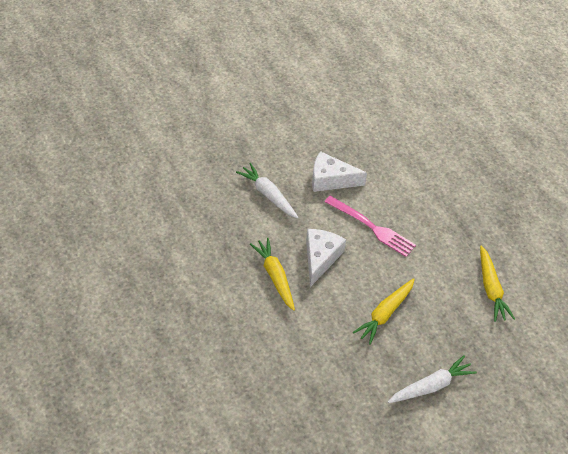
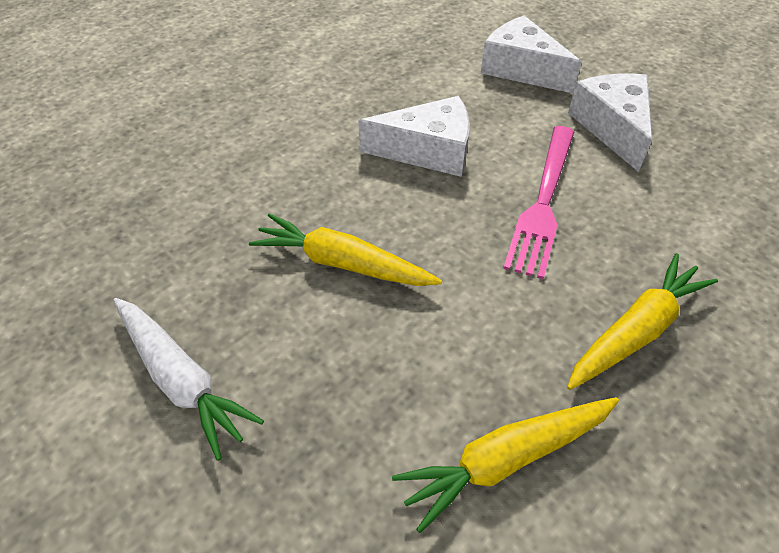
camera: 75 degrees right, 0 degrees up
(268, 195) = (521, 69): white carrot -> white cheese
(275, 276) = (362, 110): yellow carrot -> yellow carrot (636, 330)

